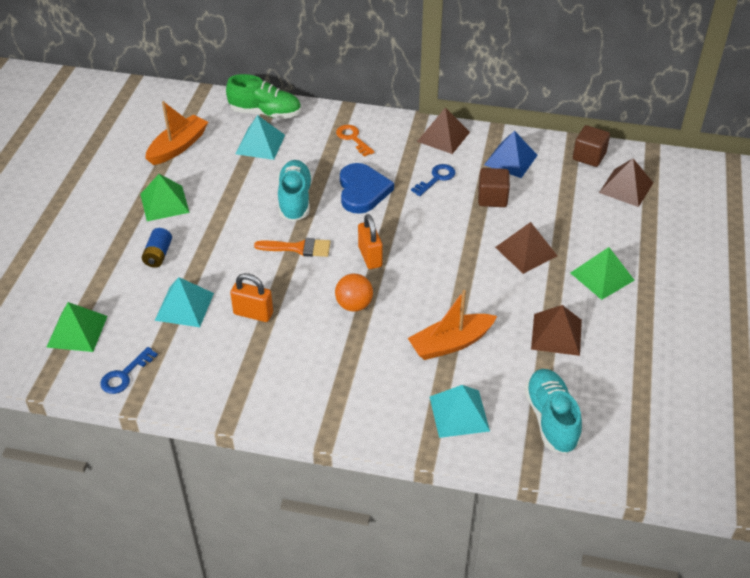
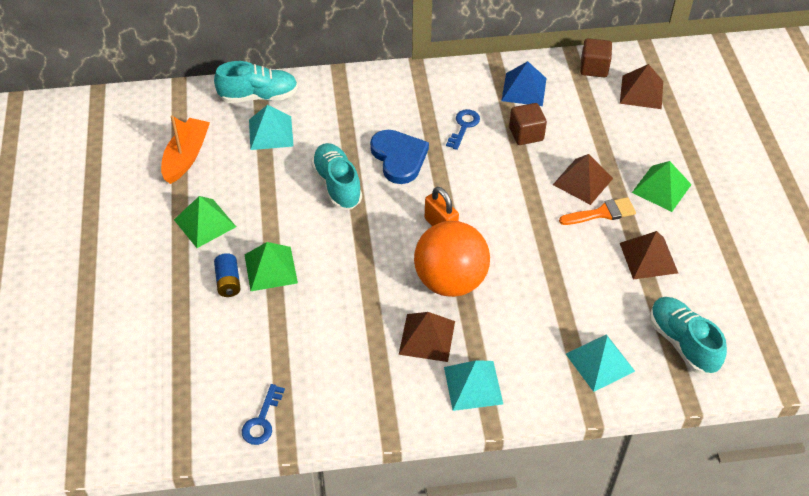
camera: 20 degrees left, 5 degrees up
(77, 331) = (187, 388): green pyramid -> green pyramid (270, 268)
(184, 306) = (284, 330): turquoise pyramid -> turquoise pyramid (473, 385)
(253, 313) = (357, 318): orange padlock -> none
(265, 113) = (258, 96): green shoe -> turquoise shoe
(298, 248) = (366, 236): orange brush -> orange brush (602, 213)
(353, 139) = (361, 103): orange key -> none
(354, 305) = (450, 281): orange ball -> orange ball, size x1.94
(443, 136) = (448, 80): brown pyramid -> brown pyramid (427, 337)
(450, 343) = (559, 294): orange boat -> none

